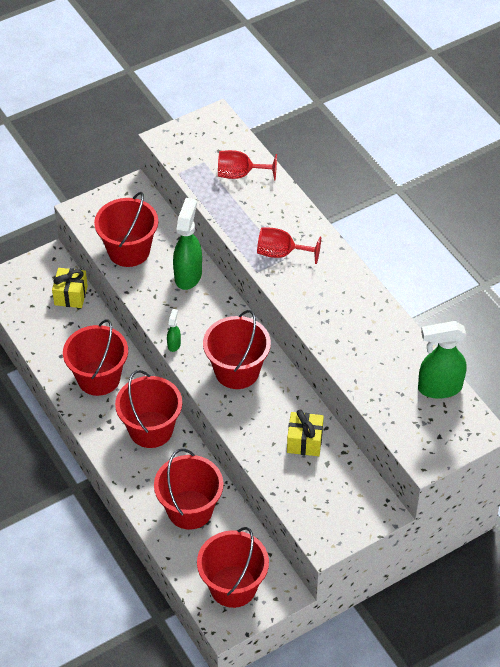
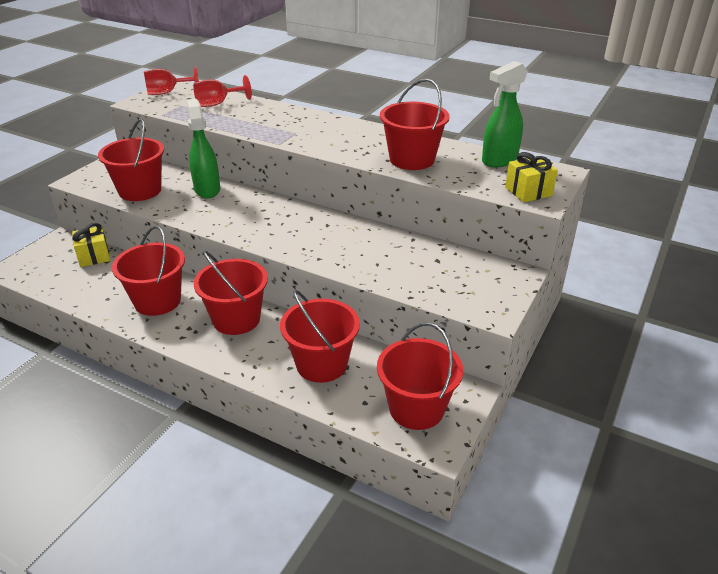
camera: 30 degrees left, 15 degrees down
(174, 344) = (227, 231): green spray bottle -> none
(237, 371) = (300, 230): red bucket -> red bucket (412, 159)
(281, 253) = (291, 130): red goblet -> red goblet (167, 93)
(304, 441) = (403, 253): yellow gift -> yellow gift (528, 191)

